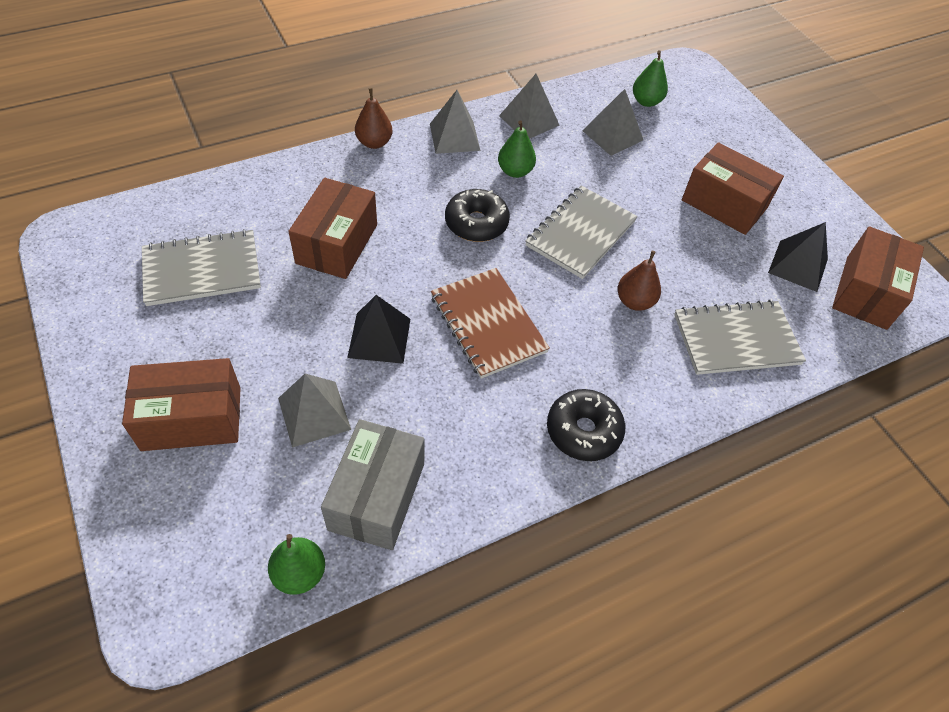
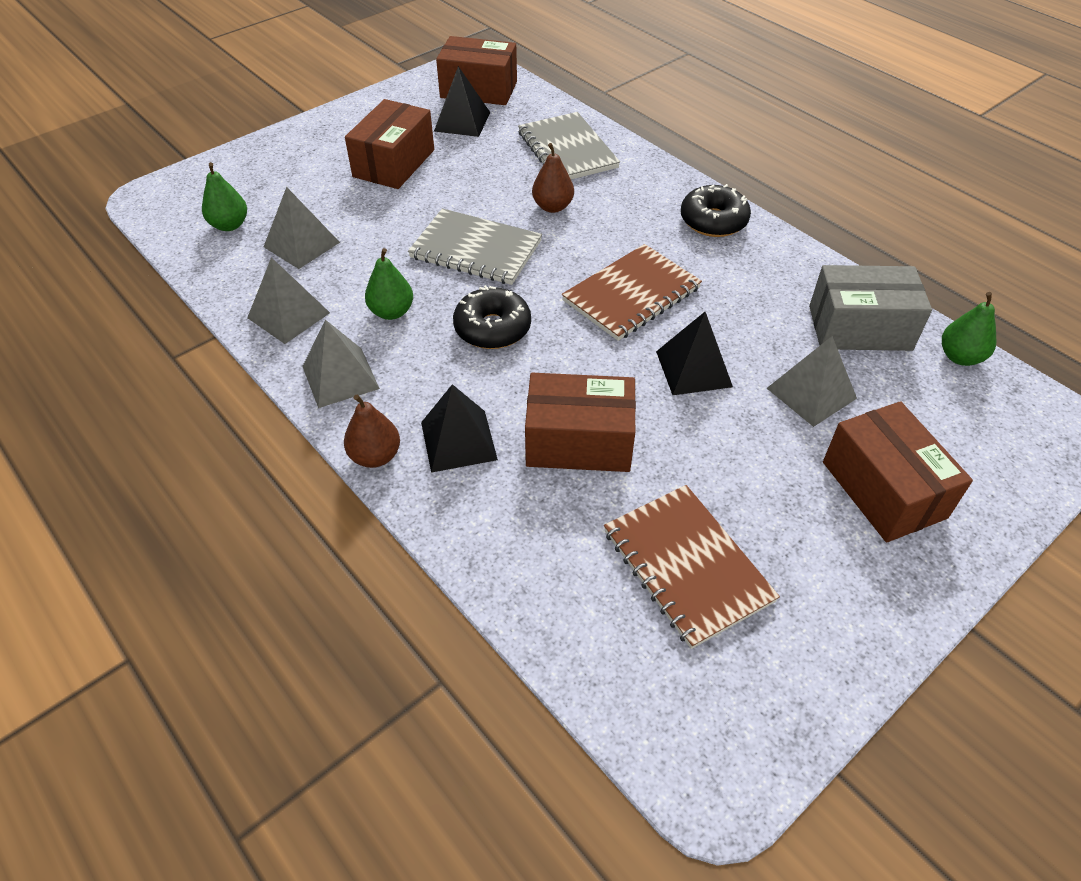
camera: 100 degrees left, 5 degrees down
(202, 270) = (687, 566): grey notebook -> brown notebook
(368, 183) = (458, 441): none -> black pyramid

